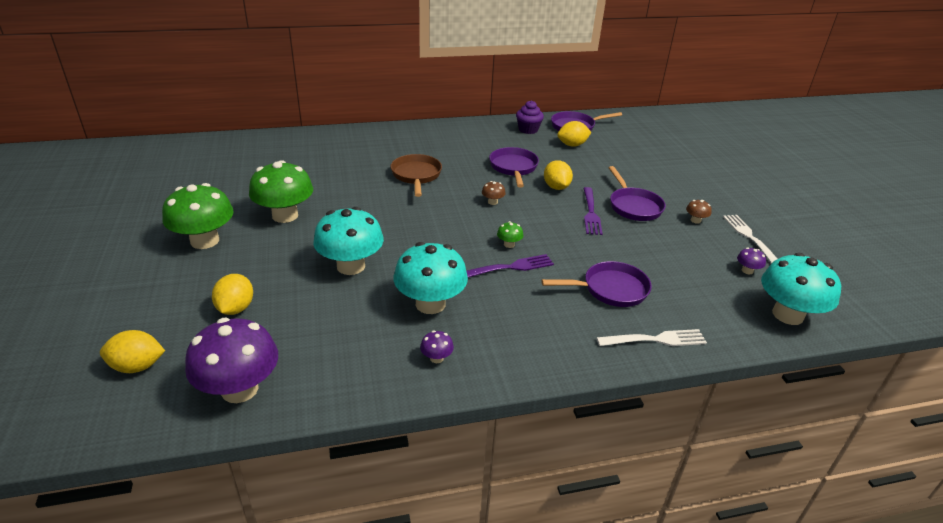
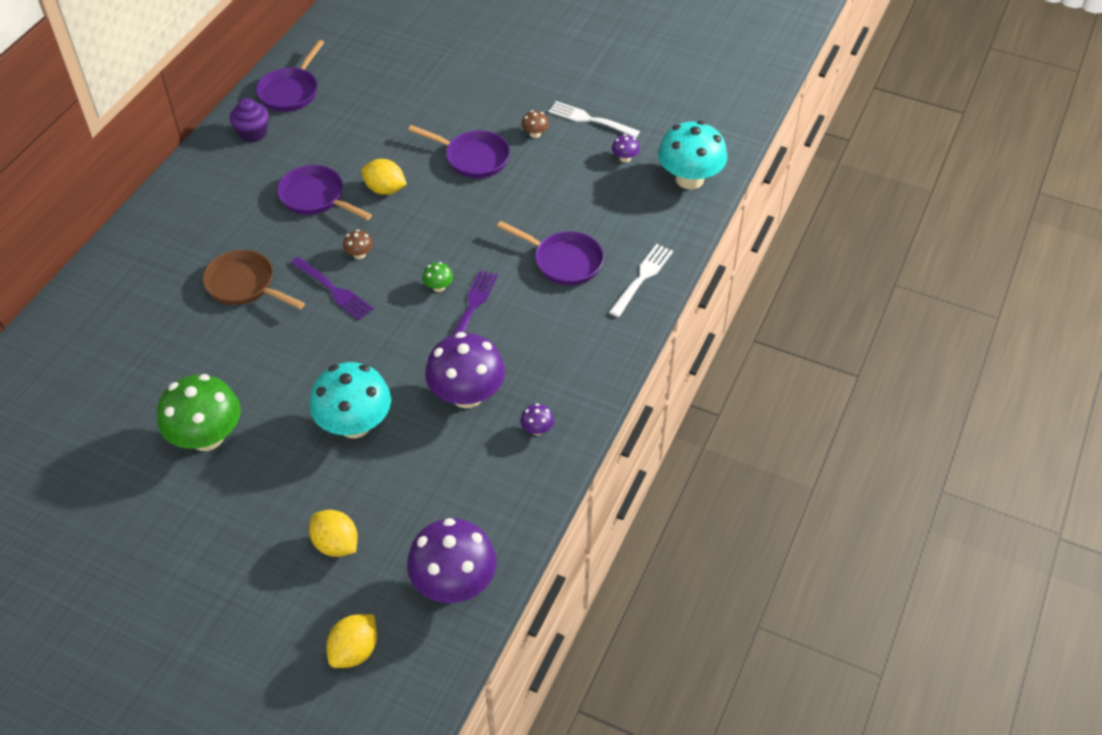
camera: 50 degrees left, 15 degrees up
(205, 241) = (186, 528): green mushroom -> none
(430, 304) = (467, 395): turquoise mushroom -> purple mushroom
(572, 145) = (323, 121): yellow lemon -> none
(590, 212) = (451, 195): purple fork -> purple fork (333, 290)
(610, 289) = (564, 261): purple pan -> purple pan turned 90 degrees clockwise

